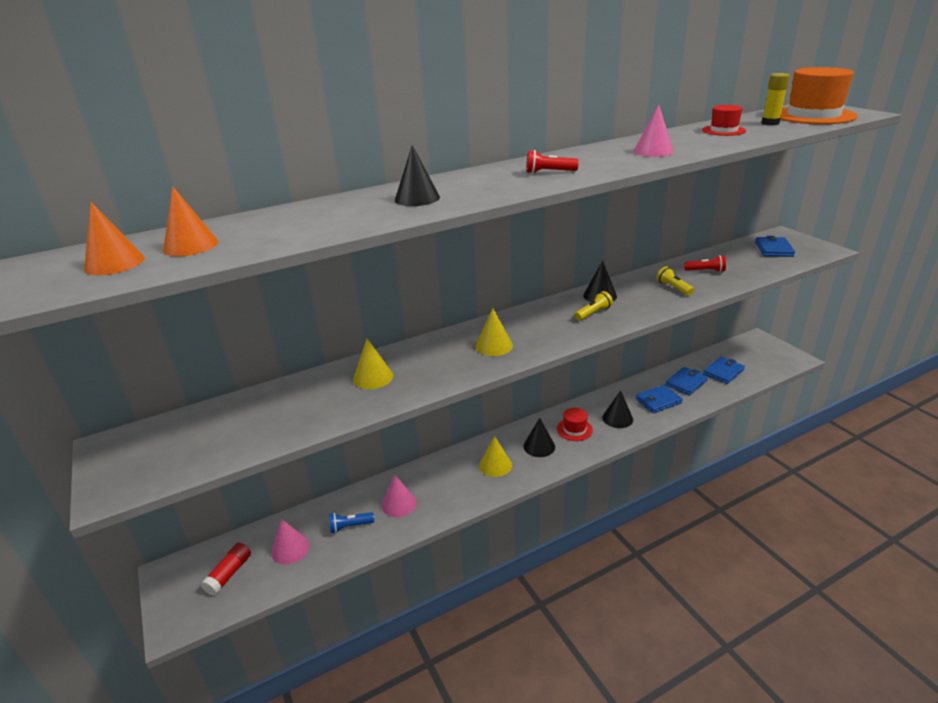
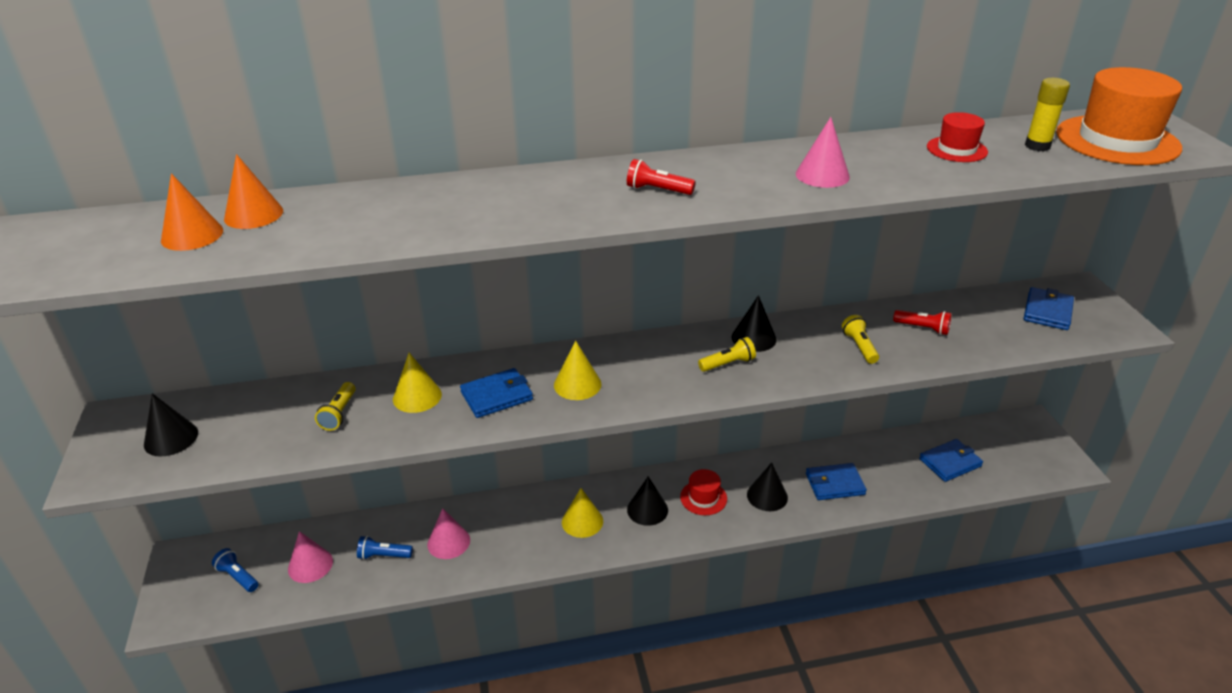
camera: 15 degrees right, 5 degrees up
(114, 263) = (107, 246): orange cone -> orange cone (253, 214)
(229, 574) = (238, 577): red glue stick -> blue flashlight
(314, 401) = (339, 413): none -> yellow flashlight
(417, 198) = (471, 206): black cone -> black cone (171, 438)
(686, 383) = (888, 466): blue wallet -> blue wallet (497, 396)

